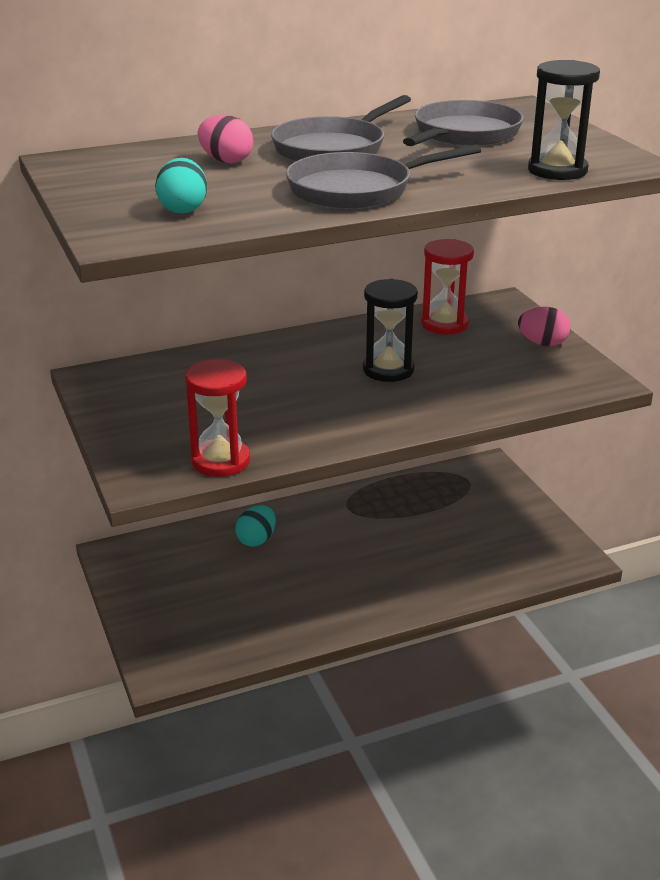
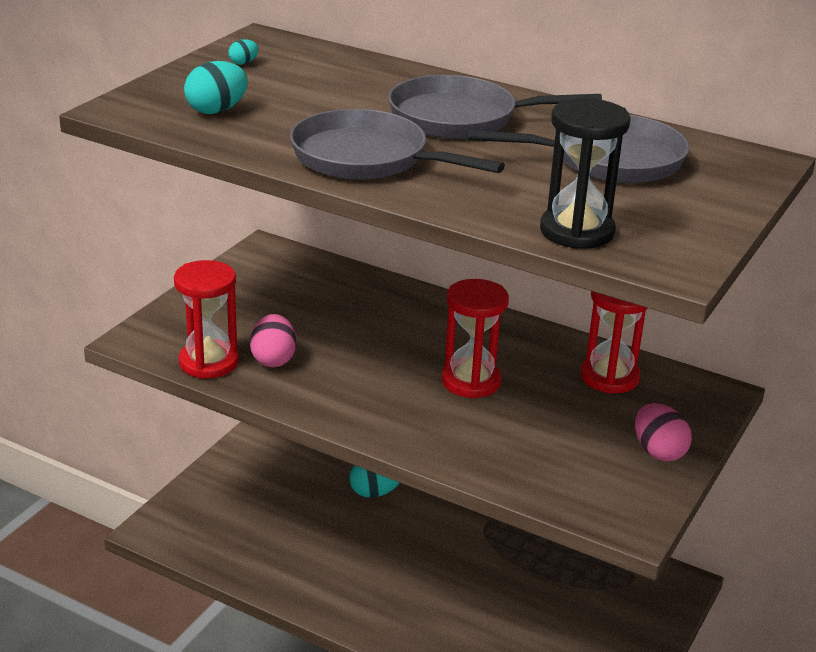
camera: 50 degrees right, 0 degrees up
(102, 178) = (243, 63): none -> turquoise egg
(226, 161) = (355, 89): pink egg -> pink egg (273, 359)
(388, 370) = (471, 381): black hourglass -> red hourglass

